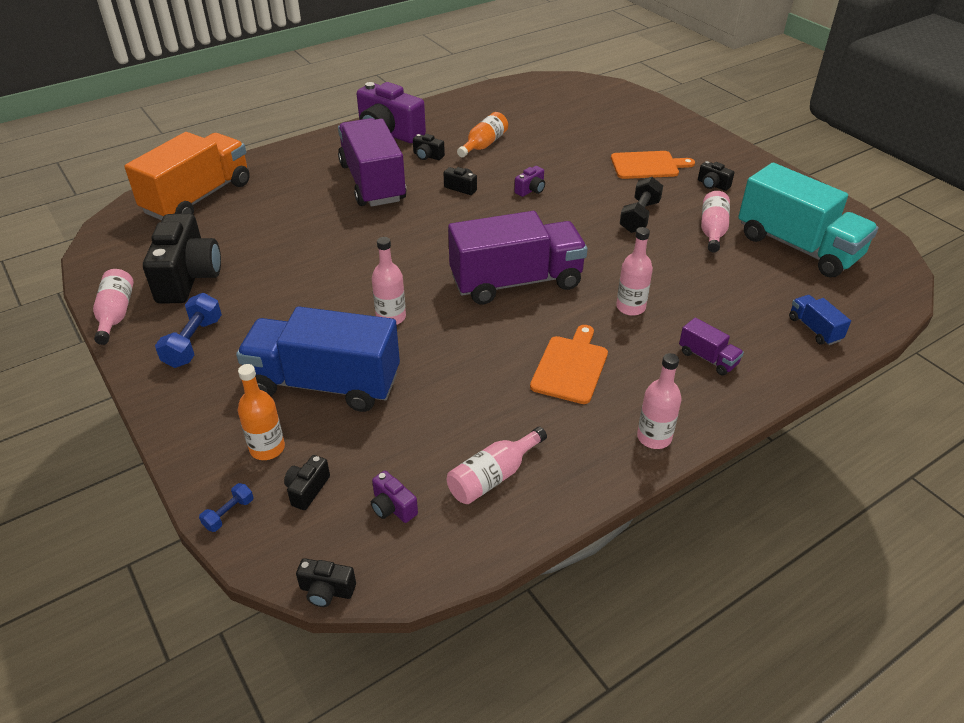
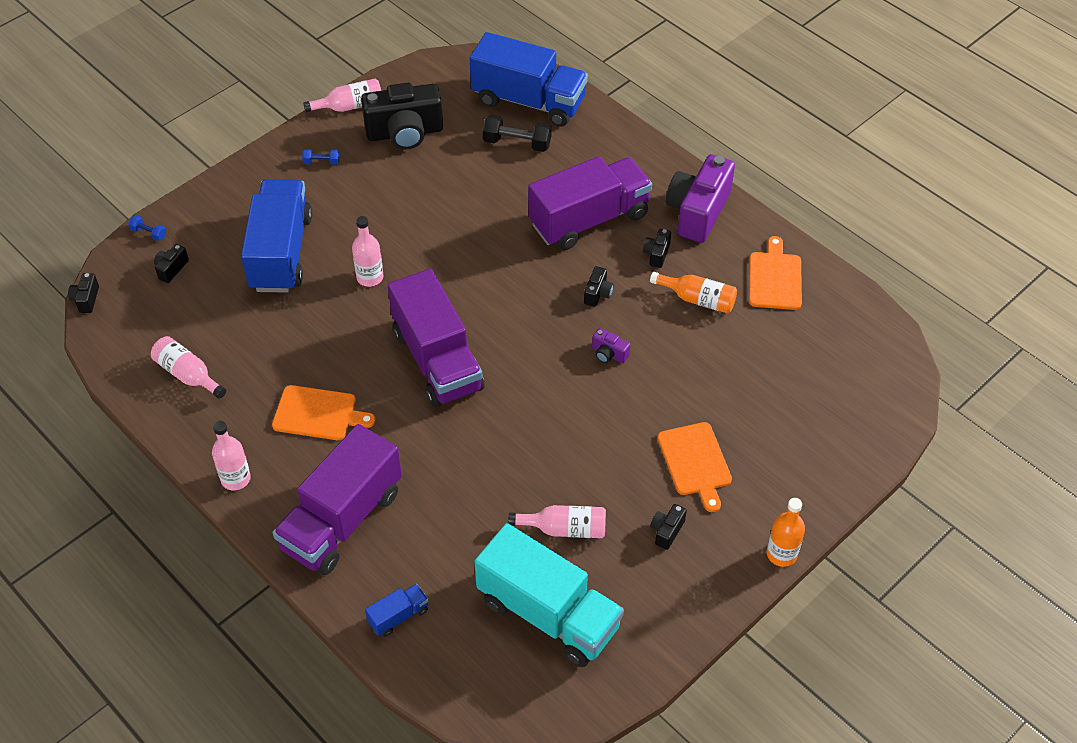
camera: 80 degrees right, 10 degrees up
(193, 342) = (321, 162): blue dumbbell -> blue dumbbell, size x0.53
(198, 198) = (529, 101): orange truck -> blue truck
(267, 448) = (210, 237): orange bottle -> orange bottle (781, 554)
(307, 489) = (171, 269): black camera -> black camera turned 75 degrees counterclockwise
(392, 507) = (156, 320): purple camera -> none
(473, 112) = (774, 278): none -> orange cutting board
(630, 307) = (411, 455): pink bottle -> none
(639, 216) = (577, 458): black dumbbell -> black dumbbell (517, 143)
(708, 358) = (342, 520): purple truck -> purple truck, size x2.38
(797, 247) = (548, 614): turquoise truck -> turquoise truck turned 90 degrees counterclockwise

